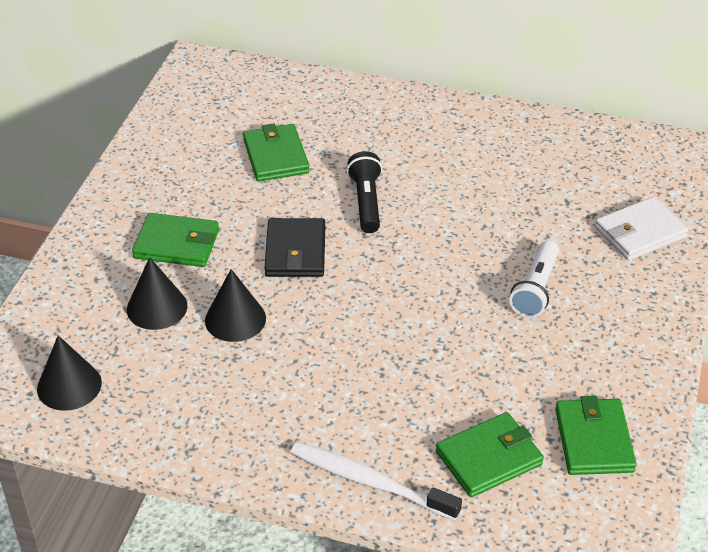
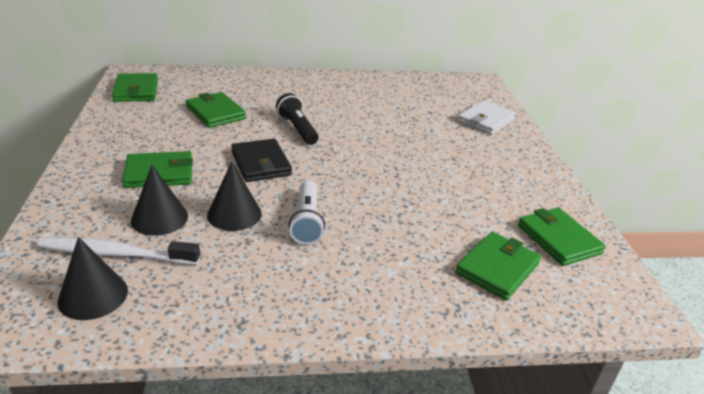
camera: 25 degrees left, 10 degrees down
(193, 100) = (136, 91): none -> green wallet
(370, 482) = (419, 309): white toothbrush -> white toothbrush (116, 254)
(536, 289) = (447, 158): white flashlight -> white flashlight (307, 221)

